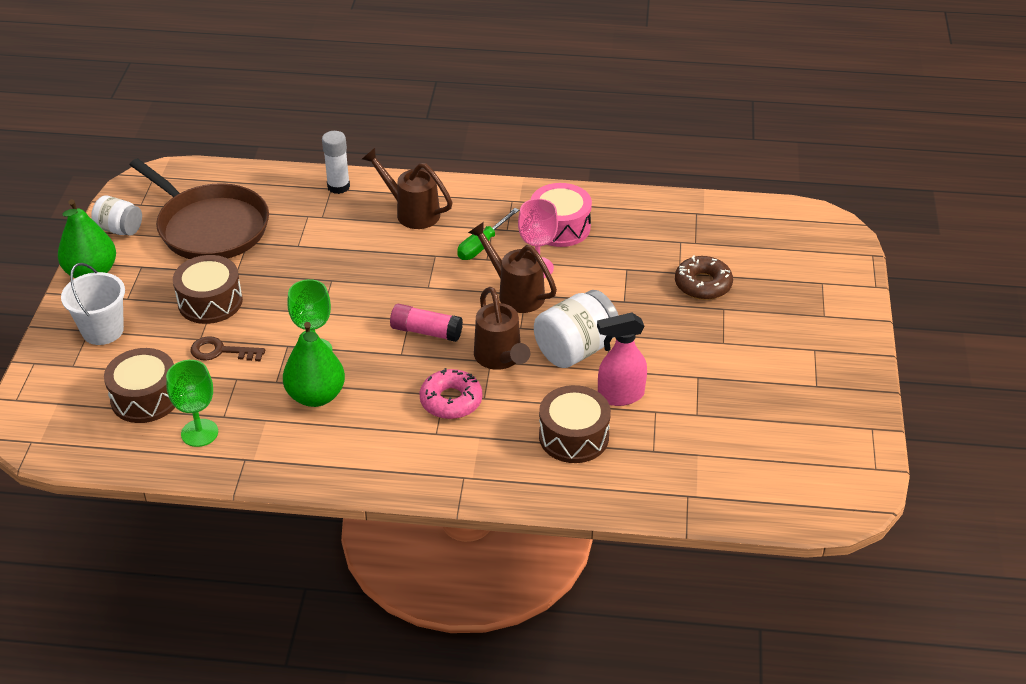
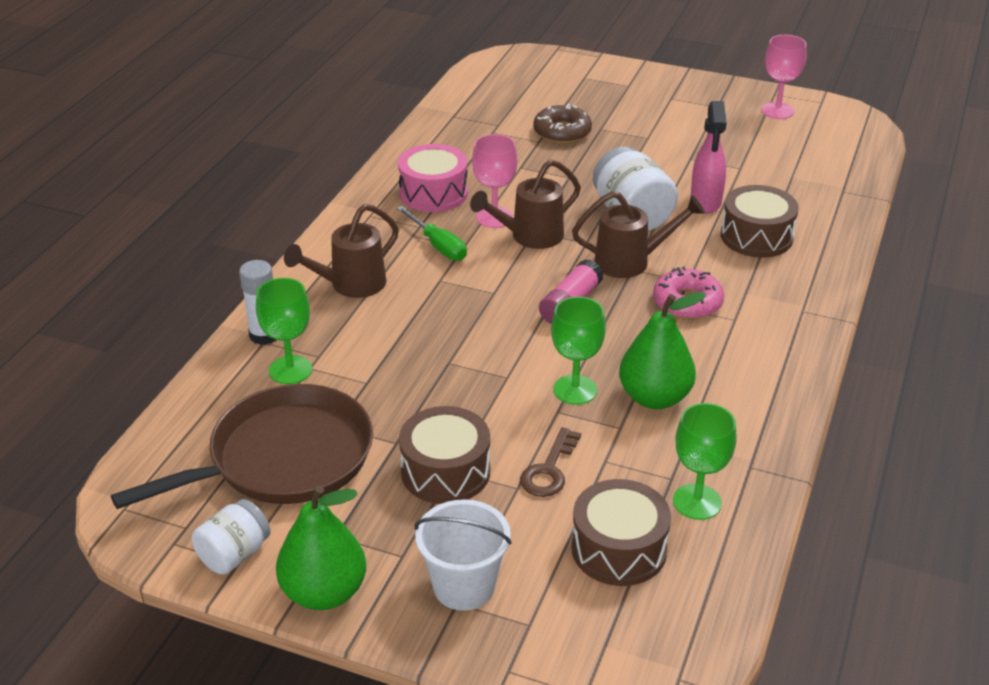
camera: 75 degrees left, 5 degrees down
(302, 208) = (290, 370): none -> green goblet
(833, 433) = (777, 111): none -> pink goblet

